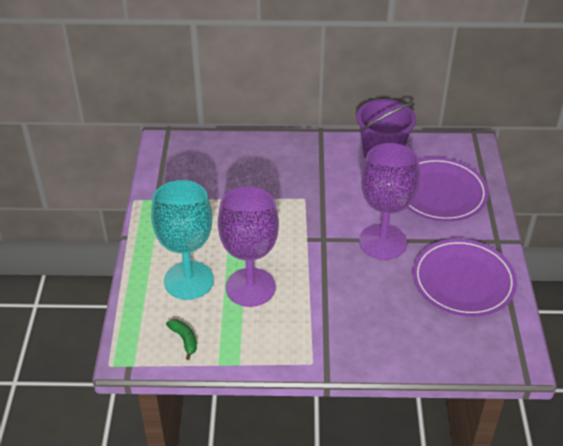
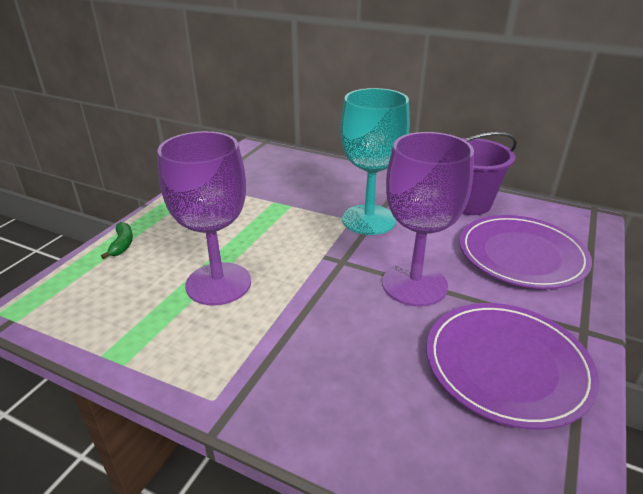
camera: 25 degrees right, 10 degrees down
(184, 339) = (95, 313): green banana -> green banana (122, 244)
(188, 280) = (162, 257): turquoise goblet -> turquoise goblet (368, 220)

